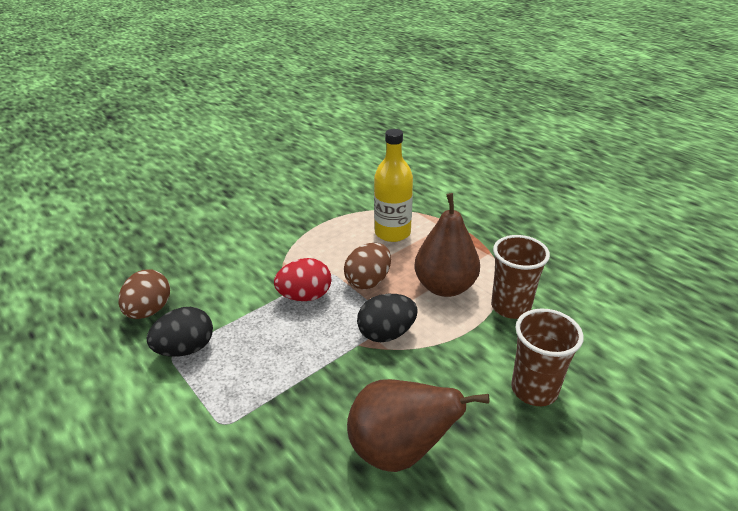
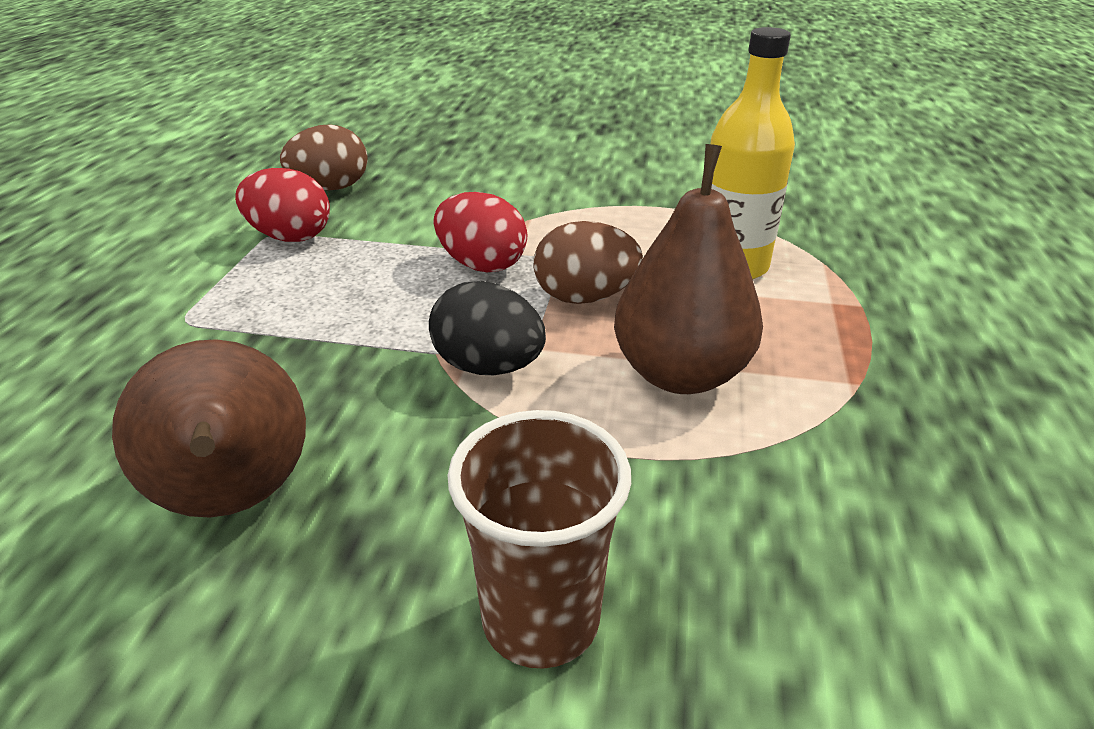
camera: 50 degrees right, 0 degrees up
(186, 349) = (290, 237): black egg -> red egg
(510, 307) = (741, 478): brown cup -> none

